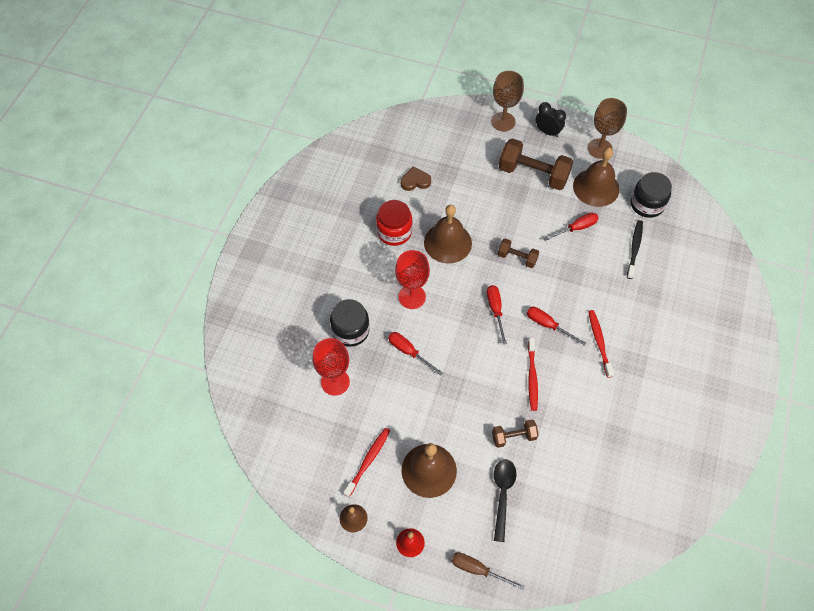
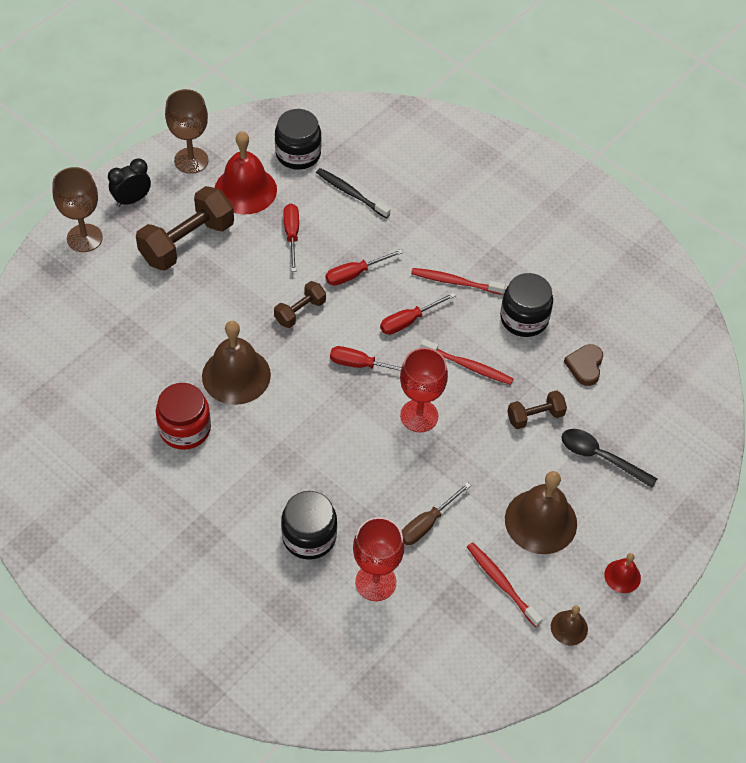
camera: 70 degrees left, 5 degrees down
(409, 352) = (373, 481): red screwdriver -> red screwdriver (355, 274)
(412, 297) = (295, 447): red goblet -> red goblet (419, 416)
(415, 181) = (118, 373): brown heart -> brown heart (585, 366)
(478, 570) = (679, 518): brown screwdriver -> brown screwdriver (427, 523)
(513, 437) = (535, 416): brown dumbbell -> brown dumbbell turned 60 degrees clockwise
(595, 400) = (524, 318): none -> black jar
(596, 187) = (245, 190): brown bell -> red bell

